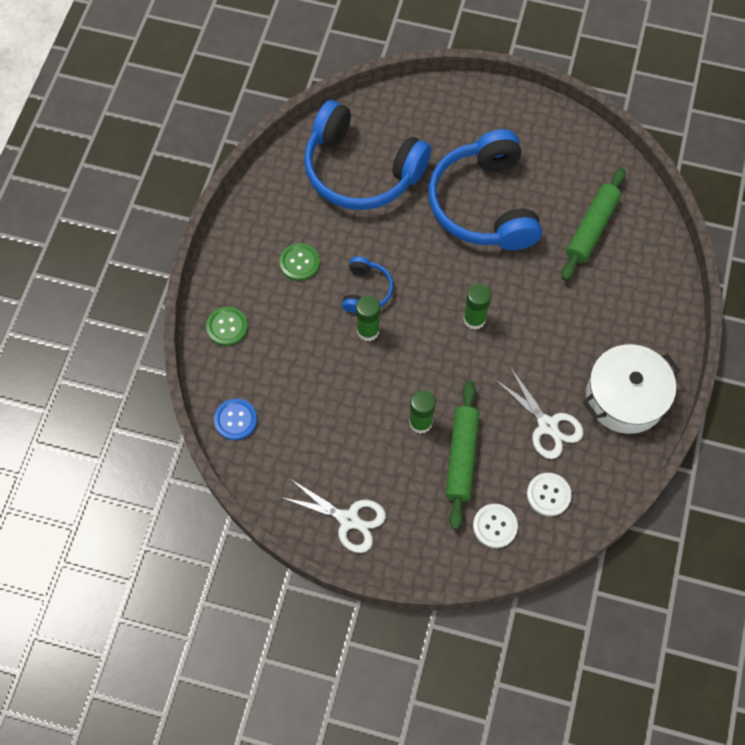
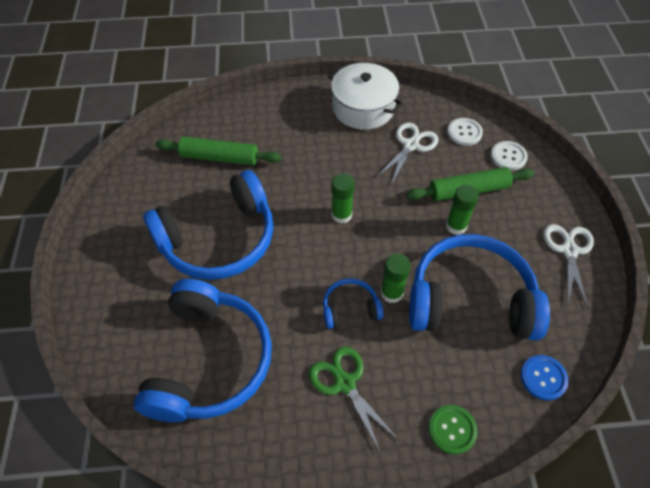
camera: 110 degrees left, 10 degrees down
(299, 262) = (345, 383): green button -> green scissors
(333, 396) = (470, 299): none -> blue headphones

